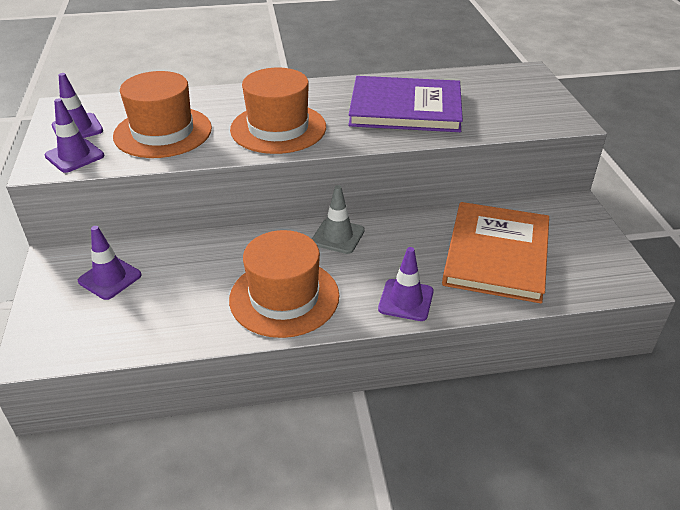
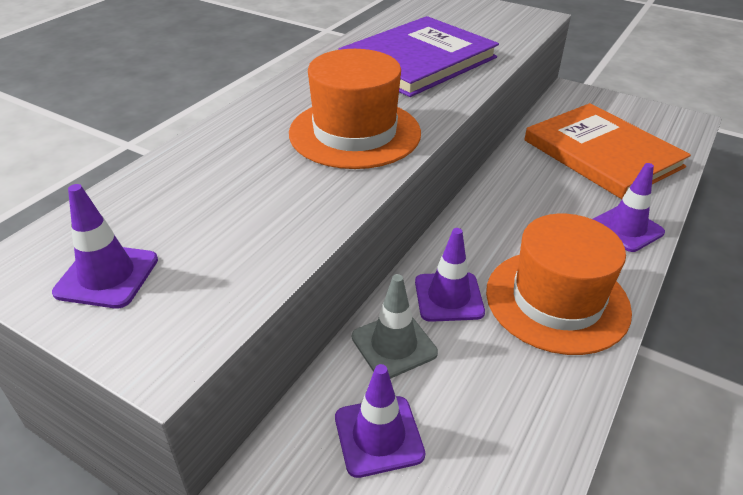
camera: 50 degrees left, 0 degrees up
(74, 156) = (184, 308): purple traffic cone -> purple traffic cone (448, 297)
(163, 132) = (241, 208): orange hat -> none
(338, 236) = (488, 218): grey traffic cone -> grey traffic cone (394, 345)

